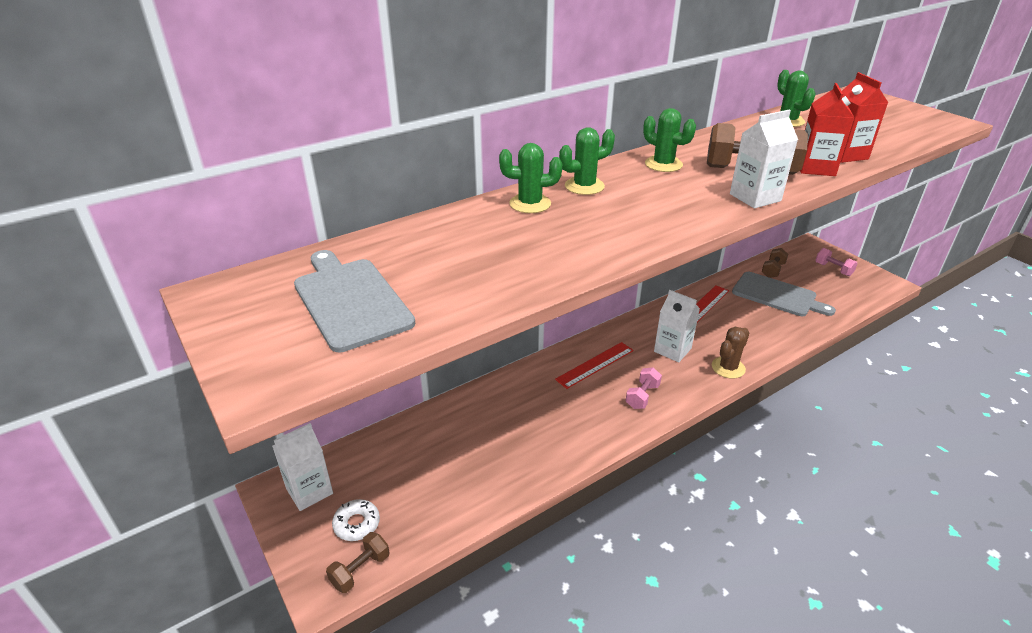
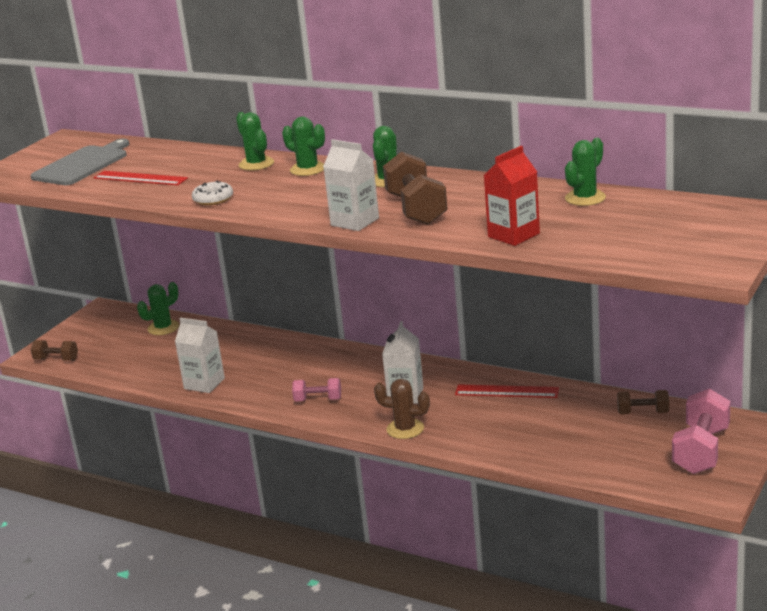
camera: 65 degrees right, 10 degrees down
(309, 491) = (108, 319): white carton -> white carton (204, 383)
(357, 524) = (91, 344): white donut -> white donut (213, 199)
(388, 452) = (163, 328): none -> green cactus
(595, 365) = (343, 367): red ruler -> red ruler (140, 178)
(777, 295) = (584, 427): grey cutting board -> none
(815, 168) = (457, 230): red carton -> none
(833, 269) = (701, 451): pink dumbbell -> pink dumbbell, size x1.78

